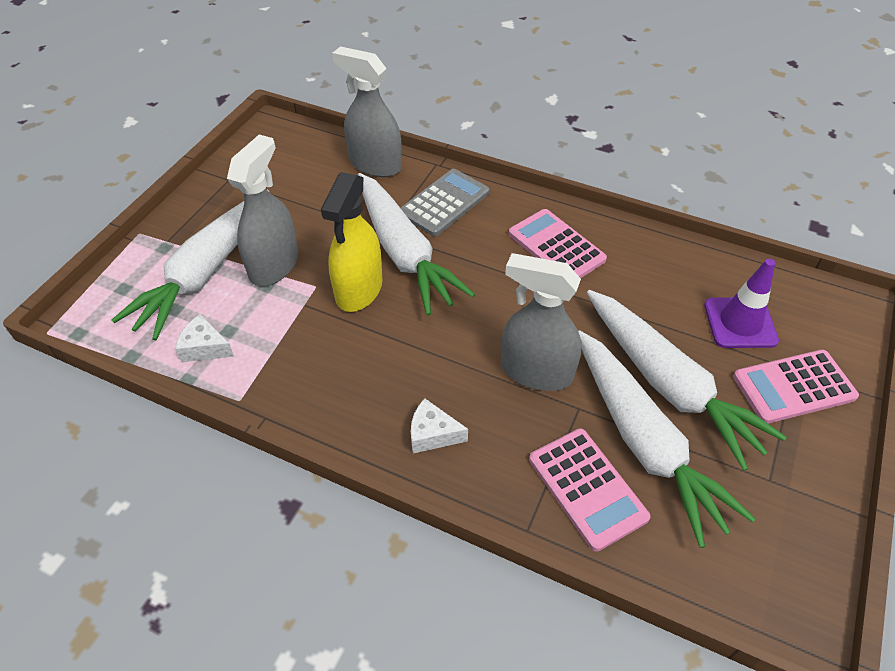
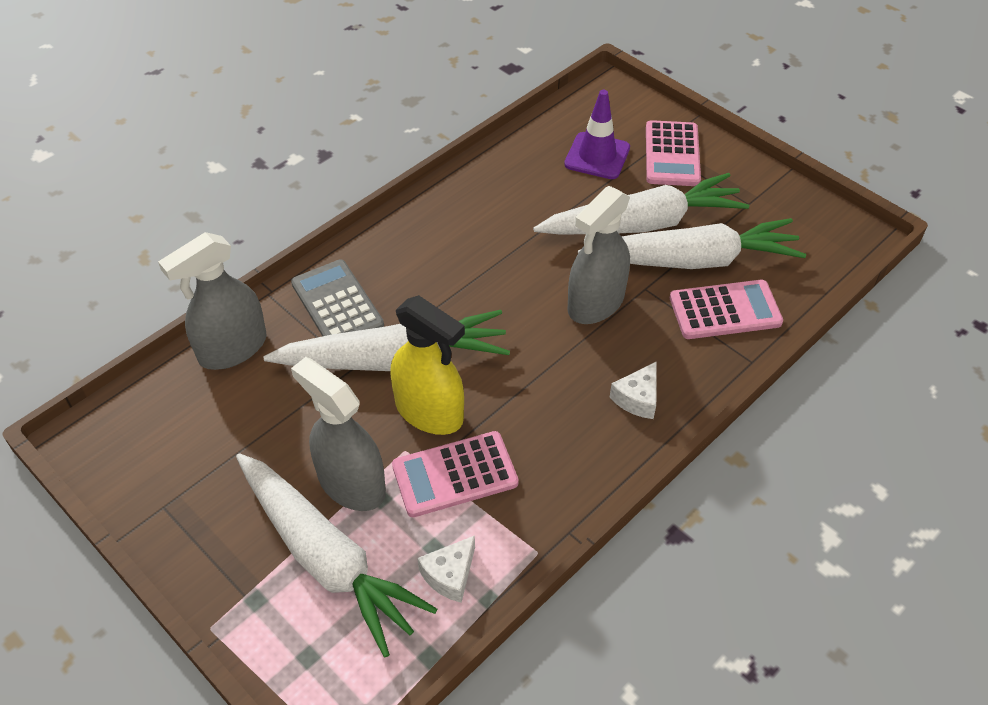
camera: 70 degrees left, 0 degrees up
(556, 246) = (450, 238): pink calculator -> pink calculator (455, 474)

